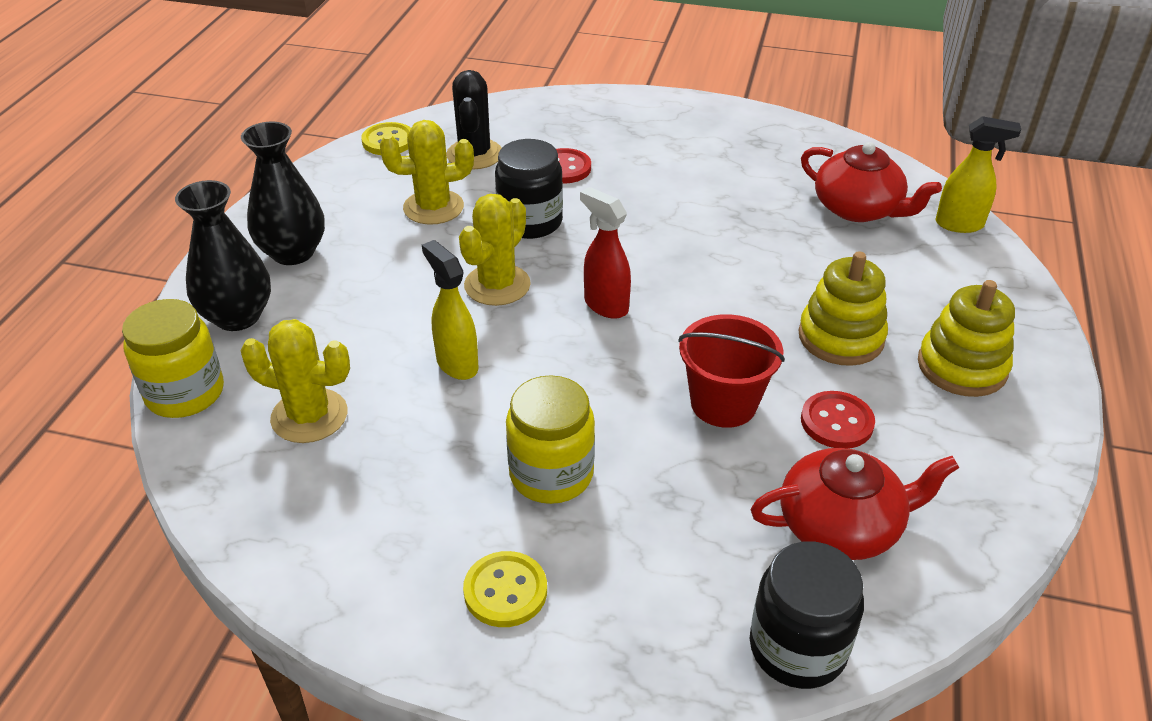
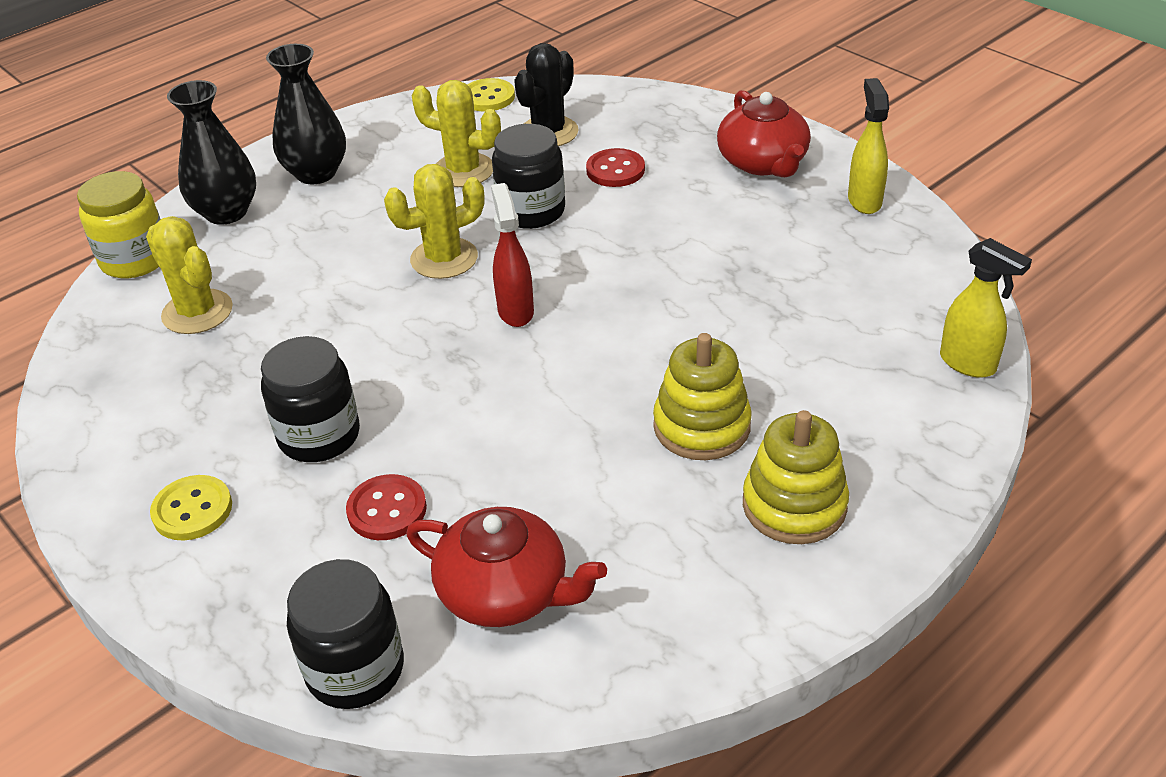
camera: 35 degrees right, 0 degrees up
(456, 364) = (343, 314): yellow spray bottle -> yellow spray bottle (864, 201)
(551, 474) = (319, 436): yellow jar -> black jar
(723, 403) = (522, 440): red bucket -> none
(836, 422) = (606, 501): red button -> red button (387, 510)
(858, 209) = (869, 307): red teapot -> red teapot (763, 163)

